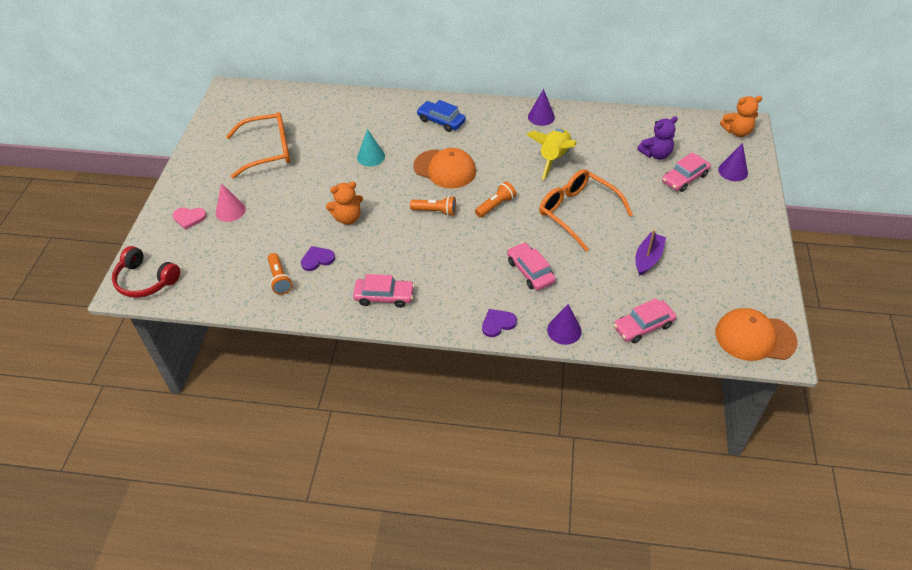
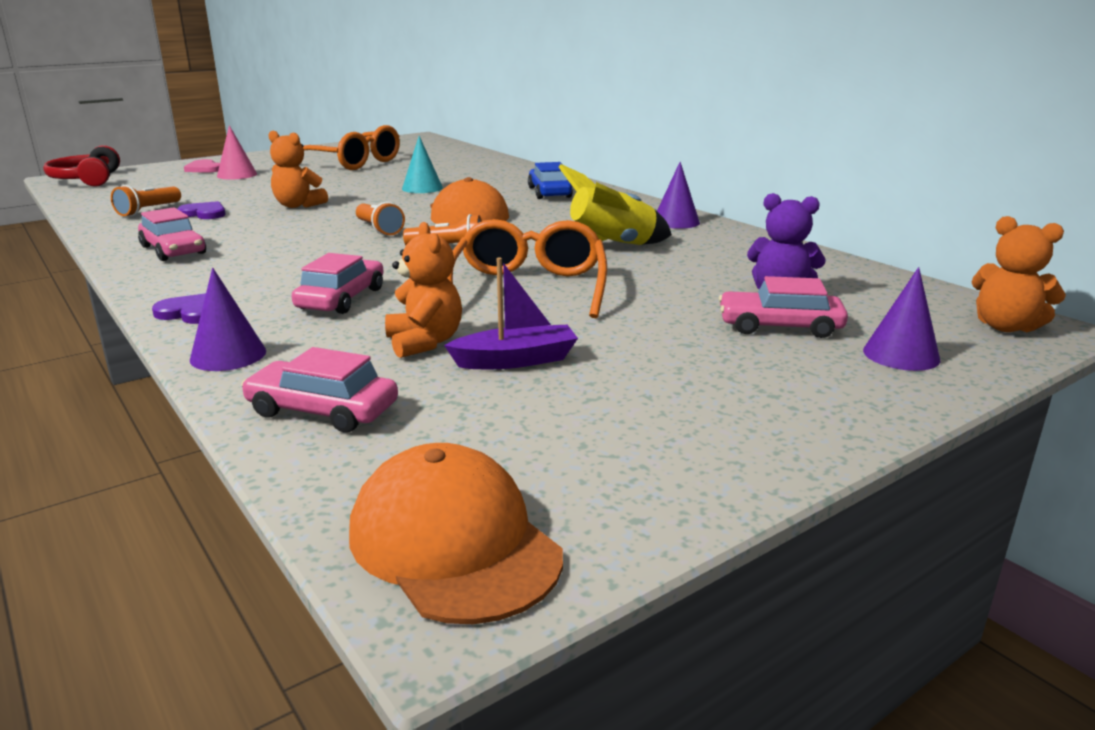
camera: 45 degrees right, 25 degrees down
(607, 272) = (424, 342): none -> orange teddy bear

